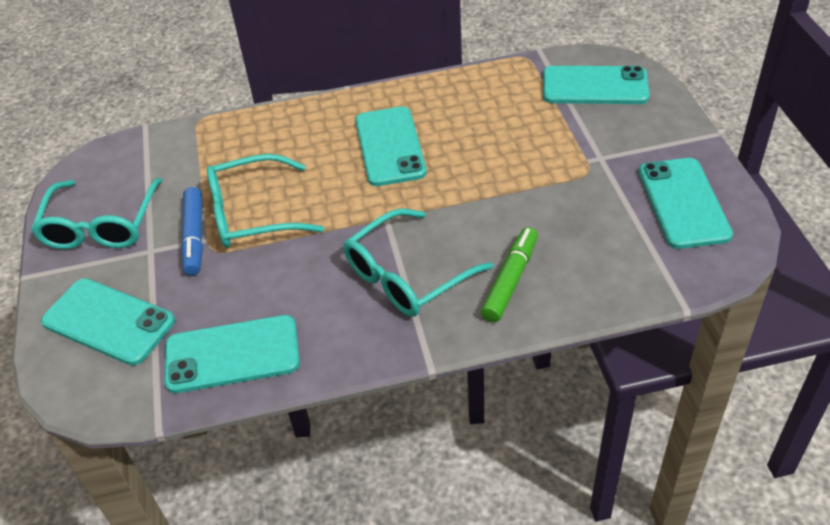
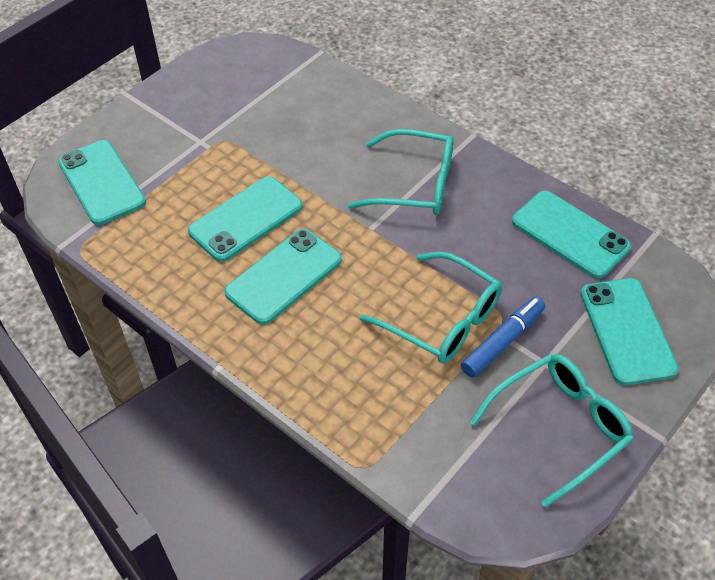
camera: 130 degrees left, 5 degrees up
(510, 280) = (369, 132): green marker -> none
(683, 203) = (222, 83): turquoise phone -> turquoise phone (245, 219)

